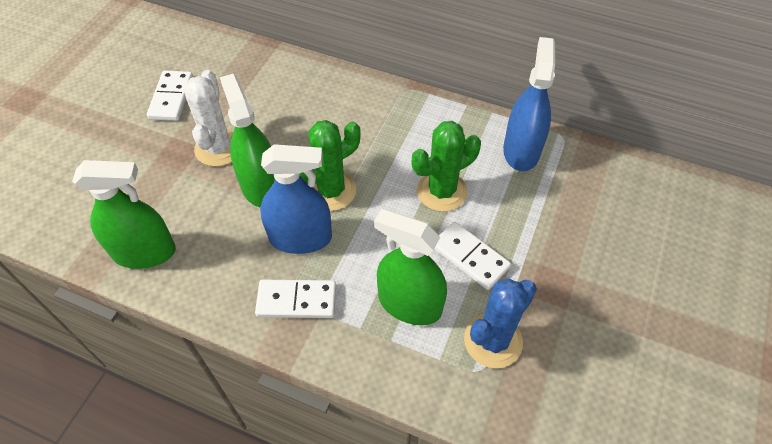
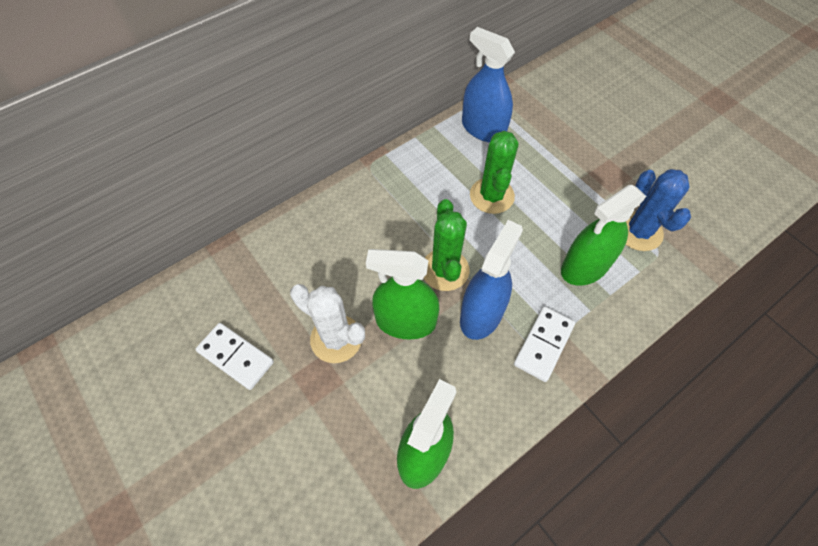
camera: 60 degrees left, 5 degrees up
(470, 257) = (562, 209): white domino -> none

